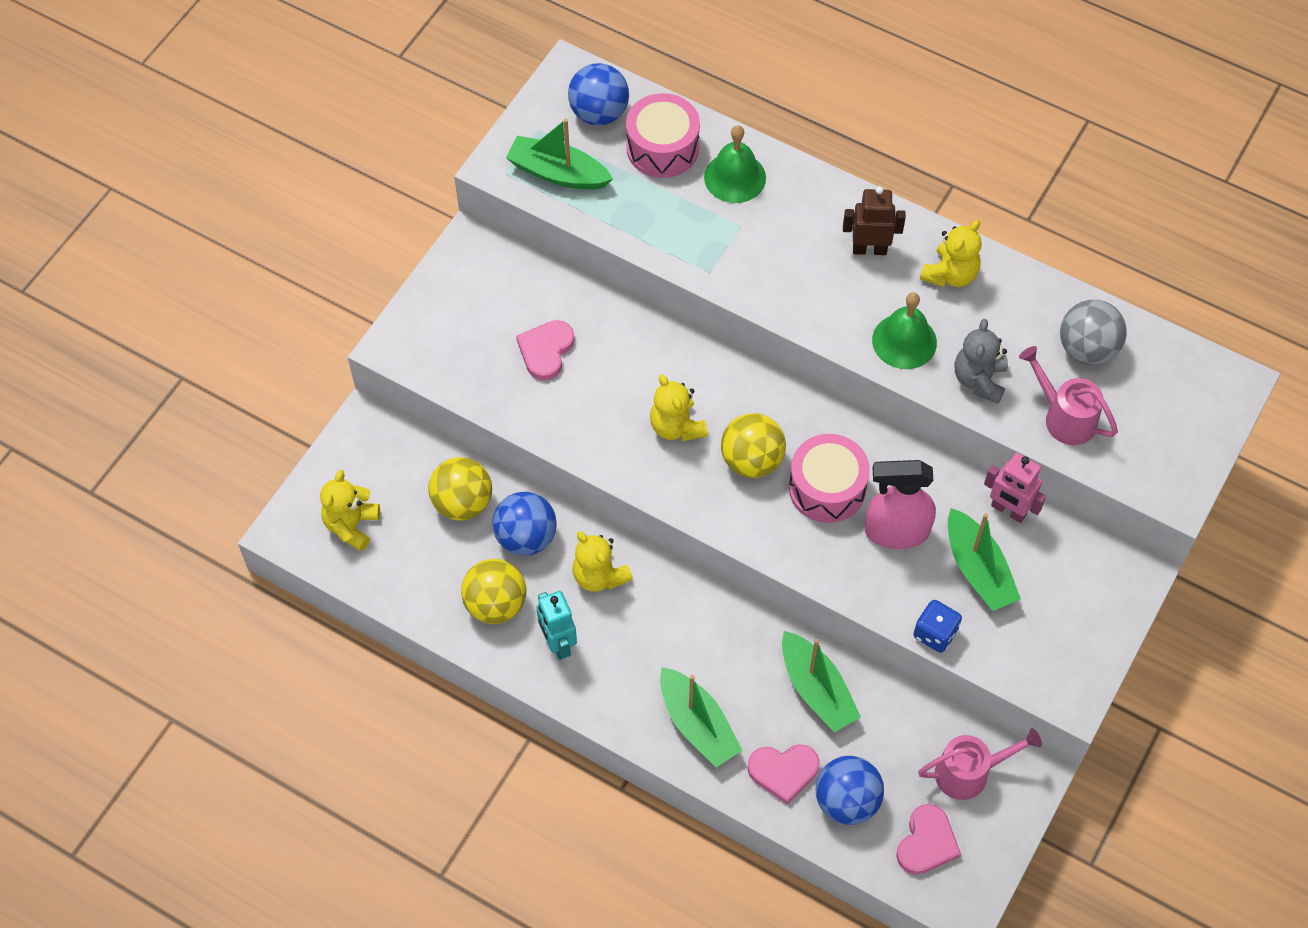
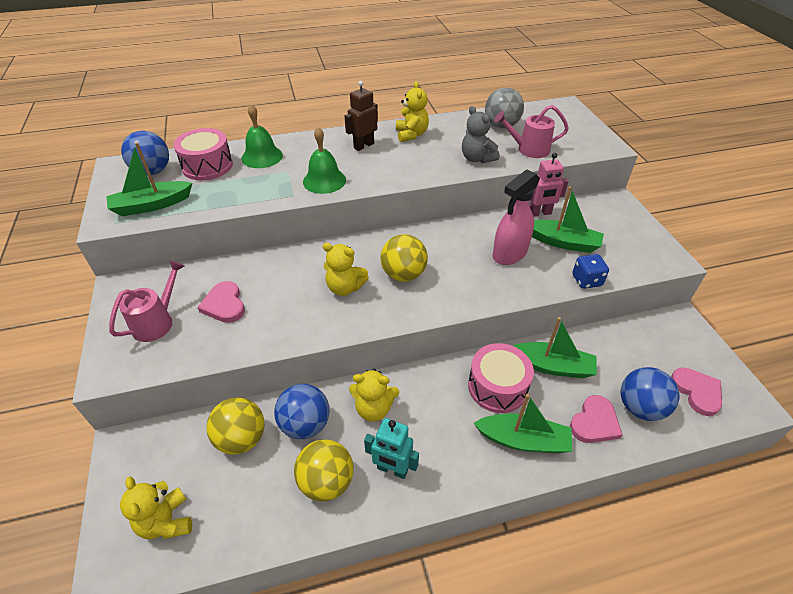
camera: 45 degrees left, 15 degrees down
(827, 488) = (455, 260): pink drum -> pink drum (497, 387)
(904, 341) = (425, 165): green bell -> green bell (324, 180)
(970, 772) = (661, 342): pink watering can -> pink watering can (157, 321)

